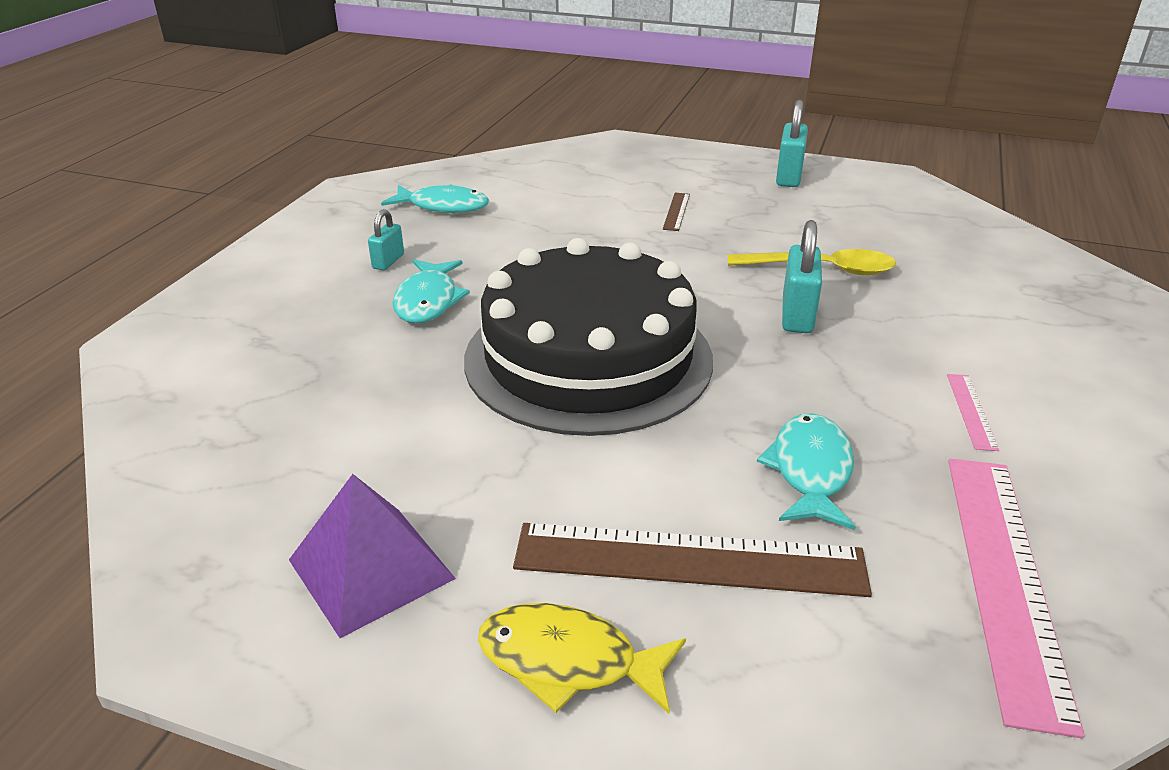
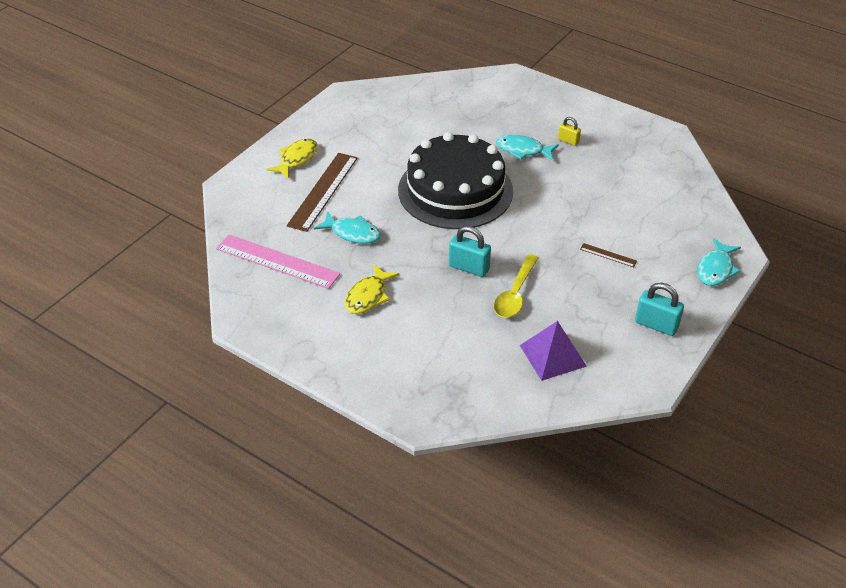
camera: 105 degrees right, 10 degrees up
(371, 569) = (353, 126): purple pyramid -> purple pyramid (552, 355)
(388, 261) = (568, 141): turquoise padlock -> yellow padlock
(443, 206) = (634, 164): turquoise fish -> turquoise fish (715, 269)
(971, 411) = (368, 296): pink ruler -> yellow fish

